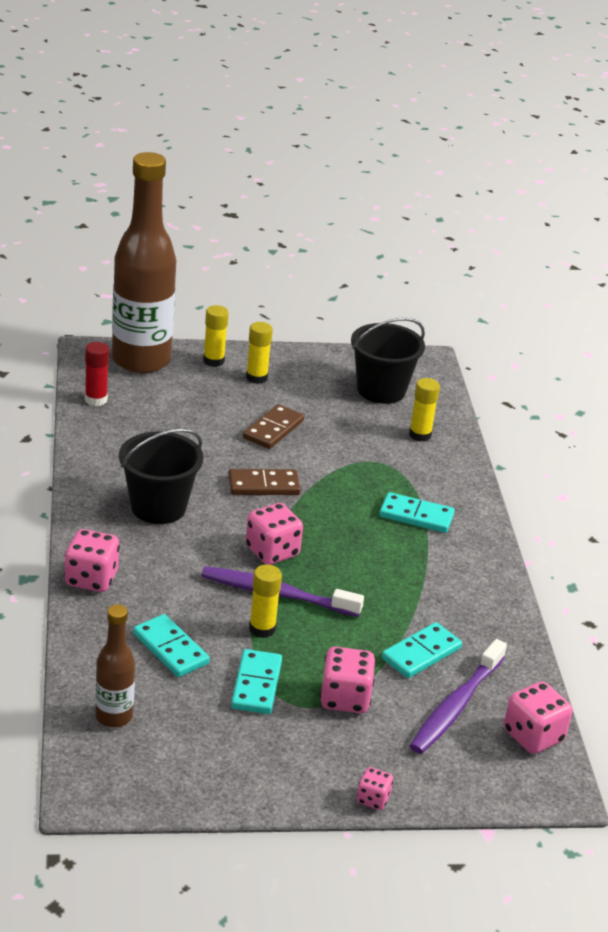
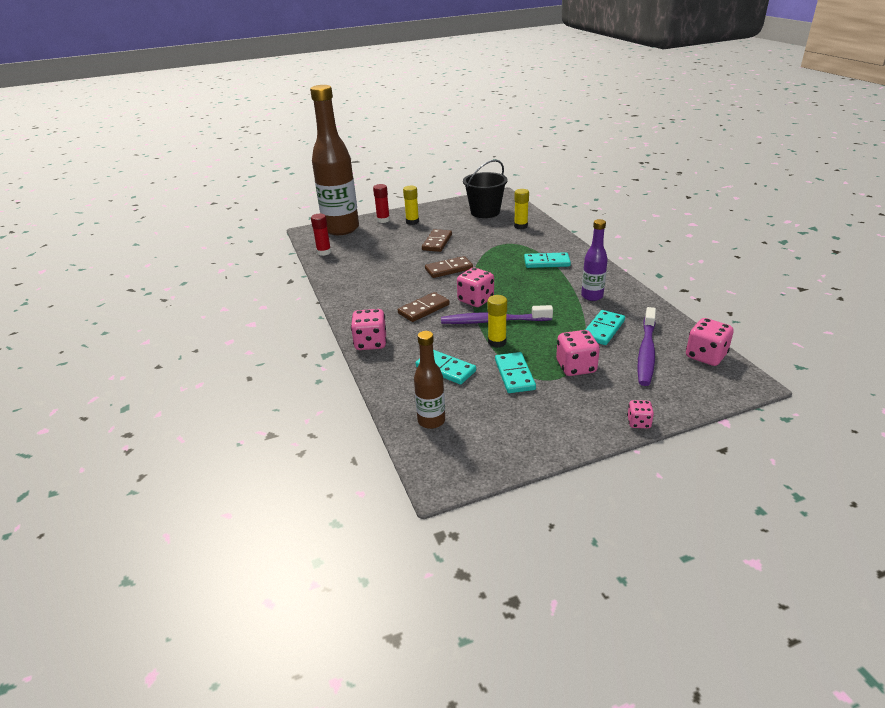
camera: 10 degrees left, 0 degrees up
(158, 507) = (392, 295): black bucket -> none
(191, 545) = (424, 309): none -> brown domino
(213, 361) = (383, 220): yellow glue stick -> red glue stick
(443, 595) = (592, 296): none -> purple bottle

